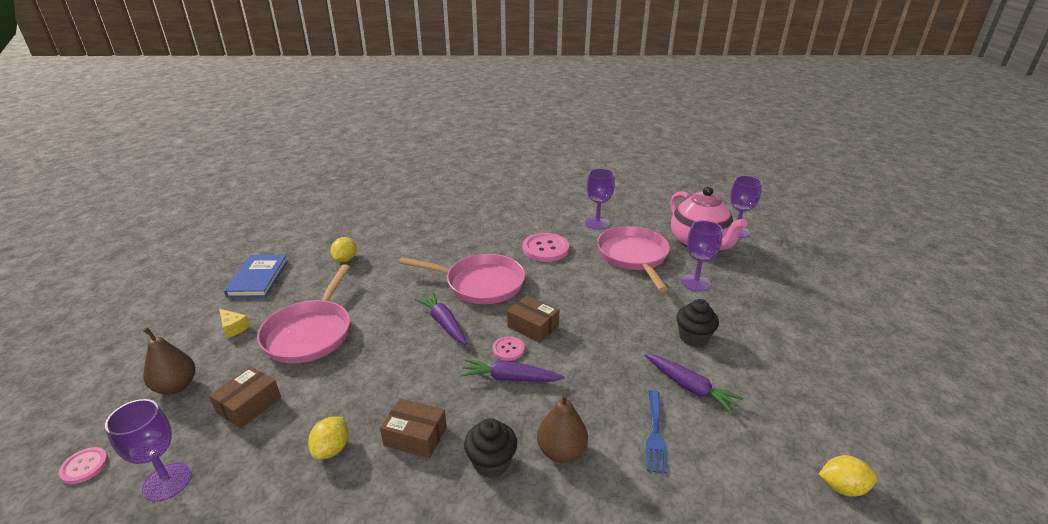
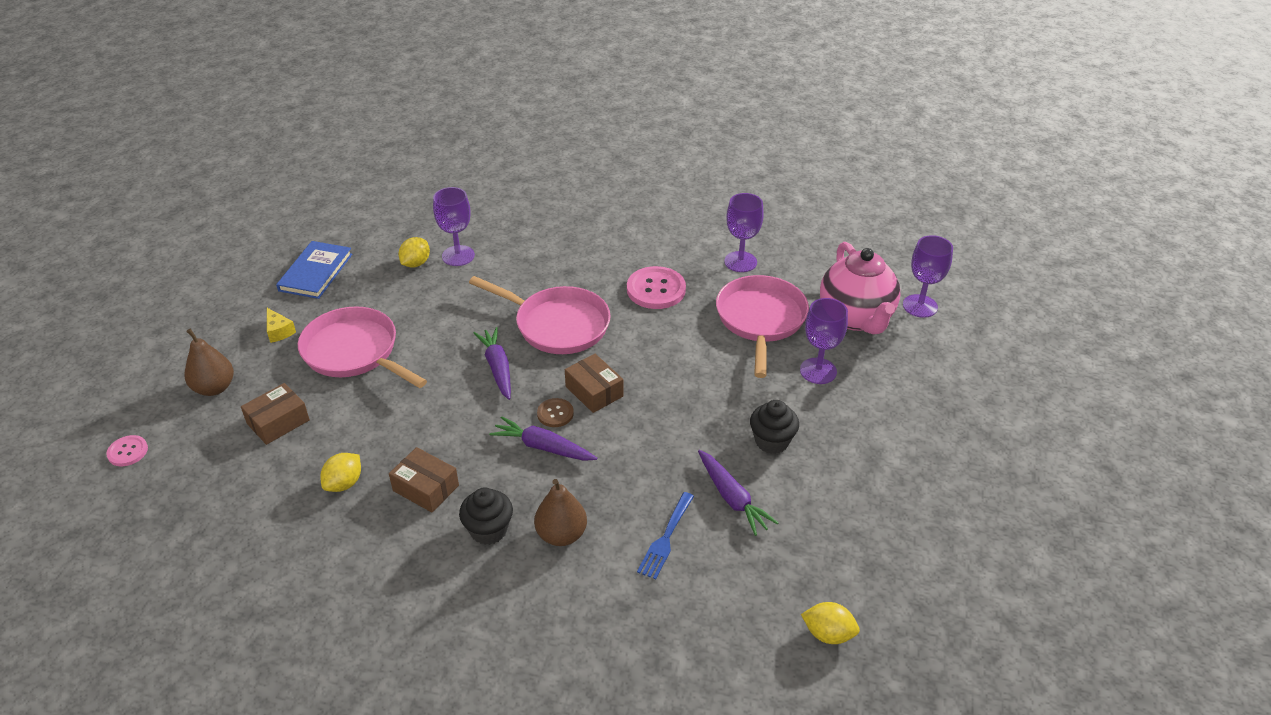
camera: 15 degrees right, 10 degrees up
(167, 482) = (195, 482): purple goblet -> purple goblet (458, 256)
(310, 333) = (355, 352): pink pan -> pink pan turned 105 degrees clockwise
(508, 349) = (555, 414): pink button -> brown button

